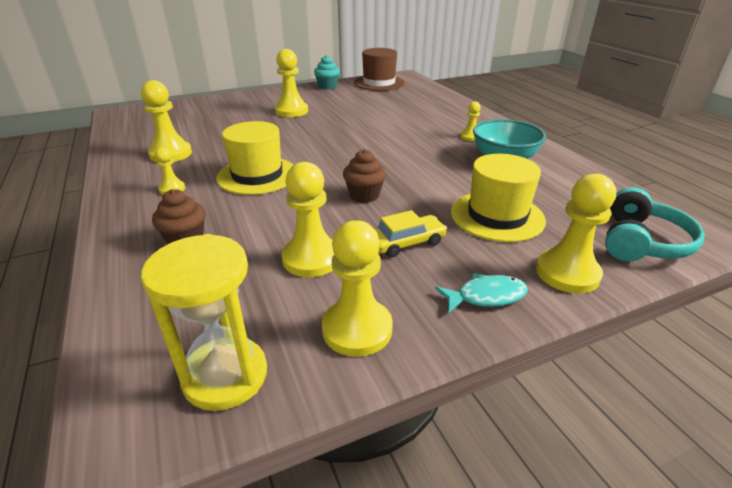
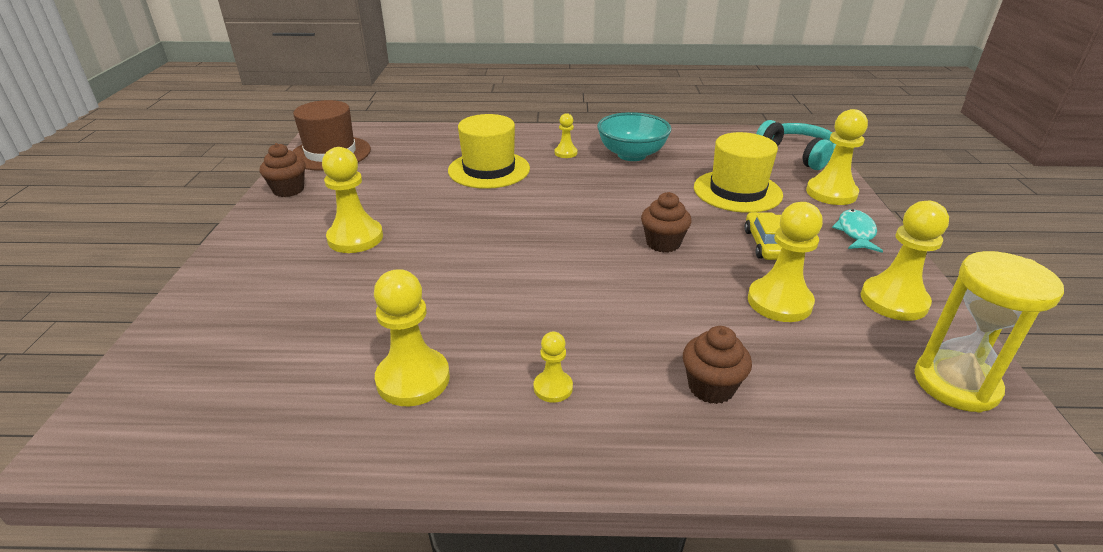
camera: 65 degrees left, 0 degrees up
(257, 175) = (562, 305): yellow hat -> yellow hat (489, 169)
(327, 86) = (288, 190): turquoise cupcake -> brown cupcake

